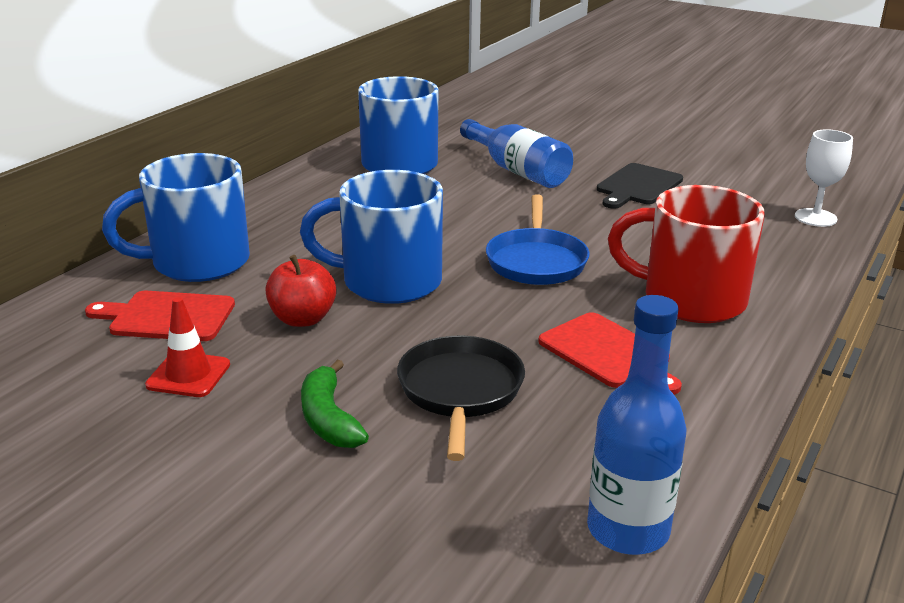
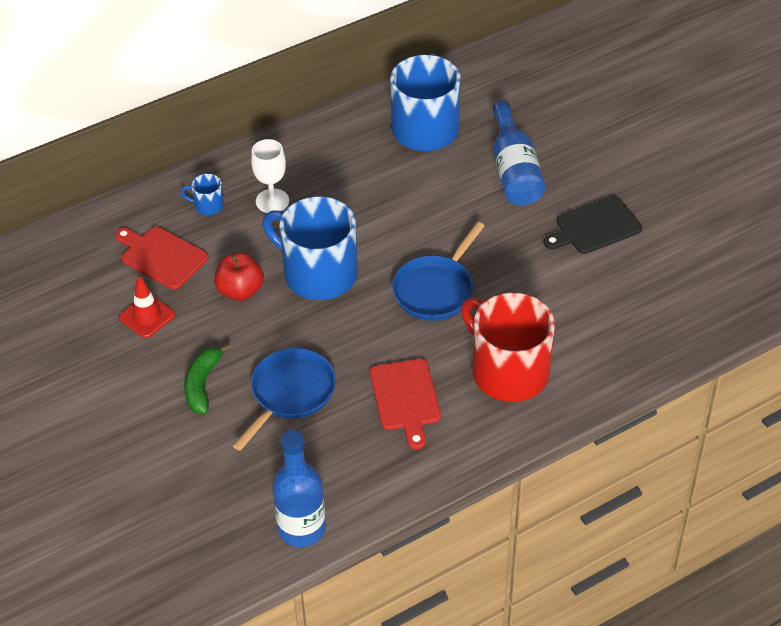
camera: 30 degrees right, 20 degrees up
(197, 263) = (208, 205): blue mug -> blue mug, size x0.42
(460, 391) = (290, 393): black pan -> blue pan
(815, 218) = (701, 320): white goblet -> white goblet (272, 201)

